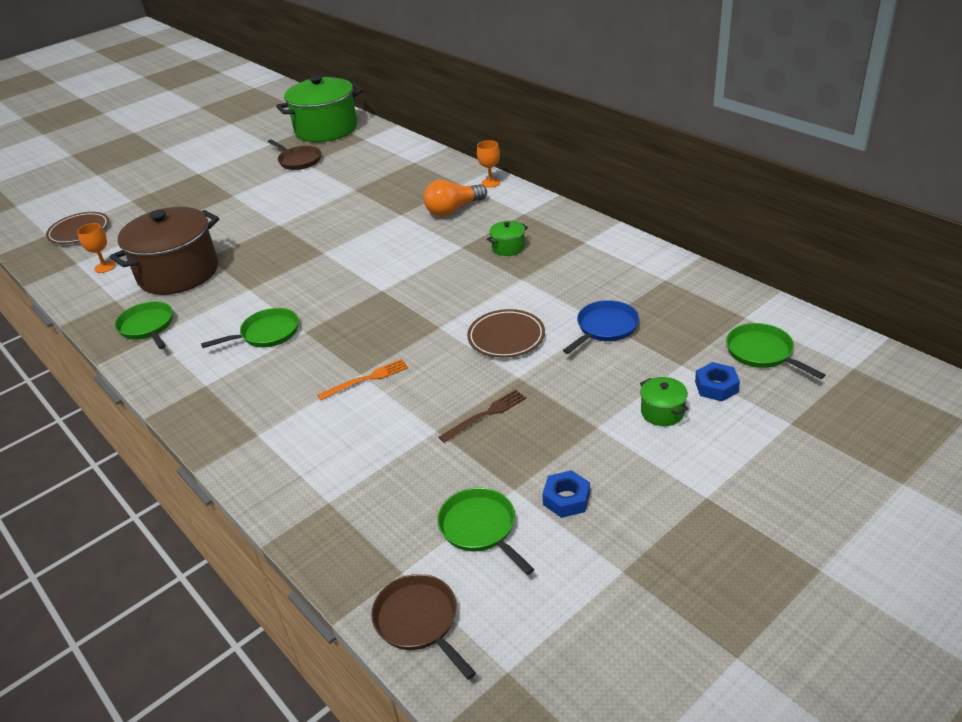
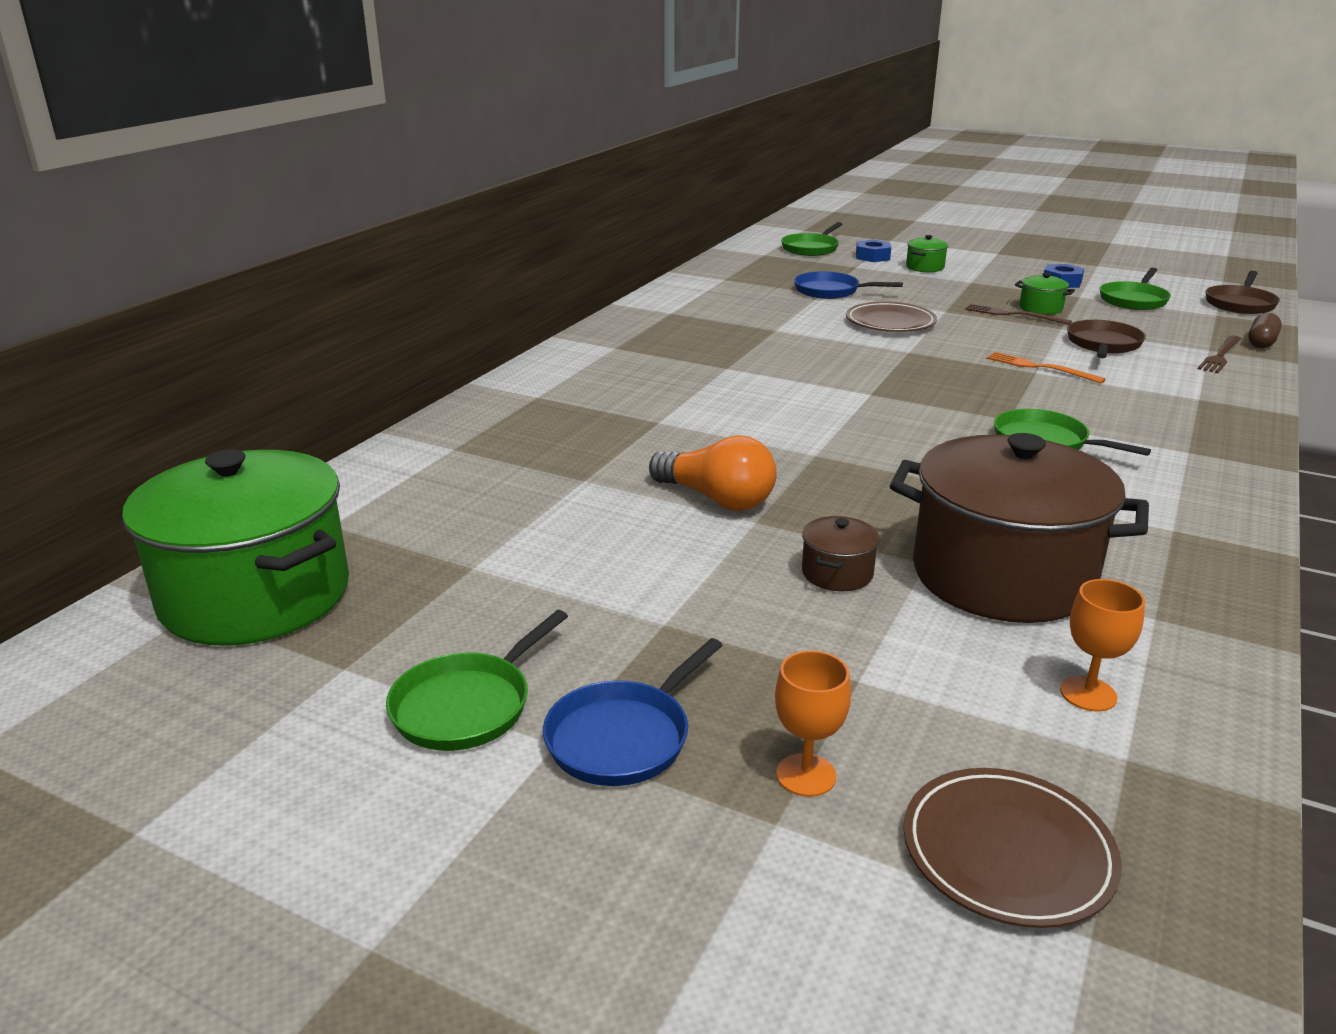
camera: 115 degrees left, 10 degrees down
(148, 327) = (1163, 545): green pan -> green pan (467, 705)
(188, 183) = (623, 737): none -> blue pan
(223, 235) = (837, 573): none -> brown pot
(298, 161) = (455, 584): brown pan -> brown pan (1103, 344)
(311, 500) = (1220, 356): none -> brown fork
(315, 554) = (1261, 342): none -> brown capsule
(453, 210) = (624, 388): orange light bulb -> orange light bulb (717, 499)
(490, 183) = (526, 378): orange goblet -> orange goblet (806, 775)
(508, 247) = (710, 344): green pot -> green pot (1040, 308)

